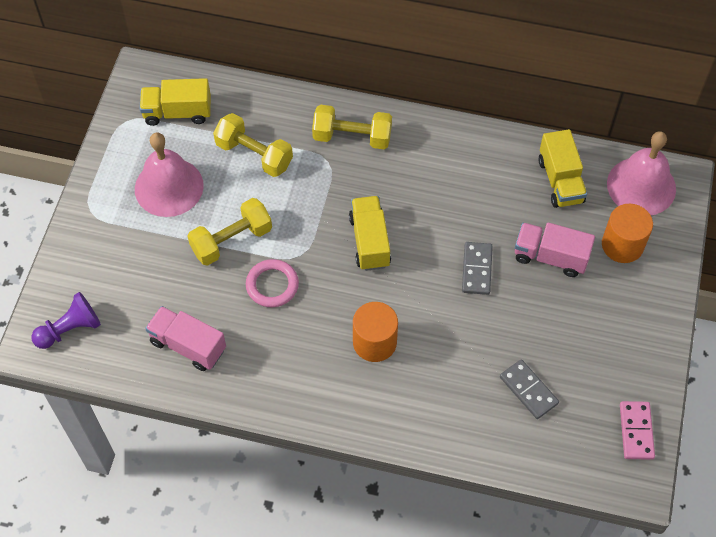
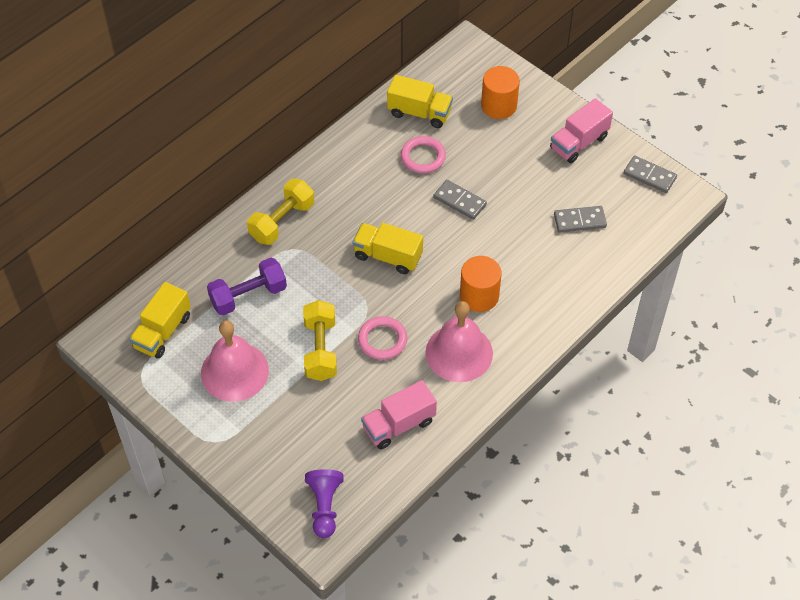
camera: 60 degrees left, 5 degrees down
(254, 154) = (248, 296): yellow dumbbell -> purple dumbbell
(508, 211) = (423, 157): none -> pink ring
(550, 257) = (479, 152): pink truck -> pink truck (579, 143)
(636, 431) = (649, 176): pink domino -> grey domino
(641, 186) = (458, 69): pink bell -> pink bell (459, 353)

